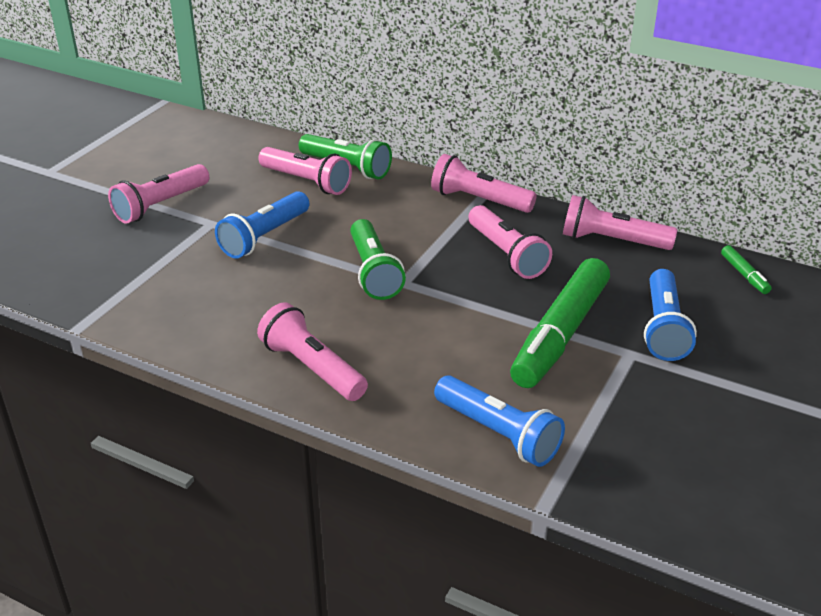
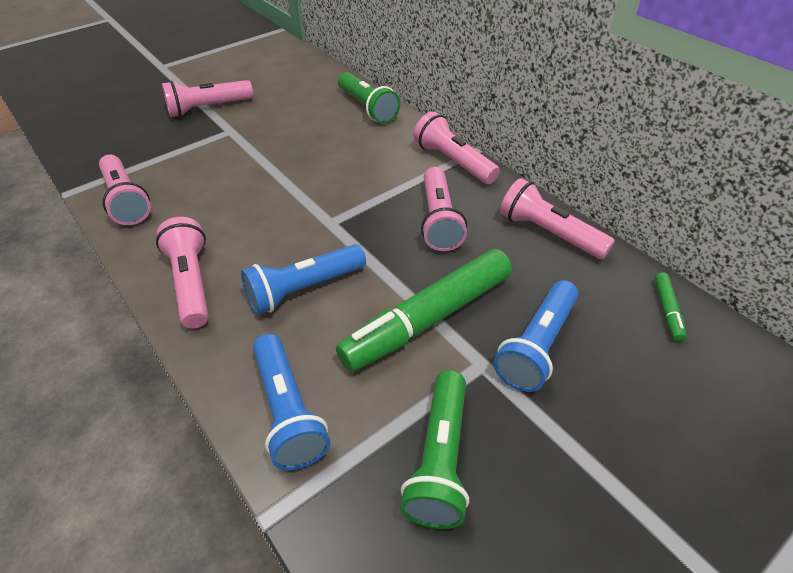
camera: 25 degrees right, 10 degrees up
(264, 237) = (257, 152): blue flashlight -> blue flashlight (304, 289)
(307, 182) = (327, 113): pink flashlight -> pink flashlight (126, 200)
(373, 272) = (313, 206): green flashlight -> green flashlight (440, 459)

